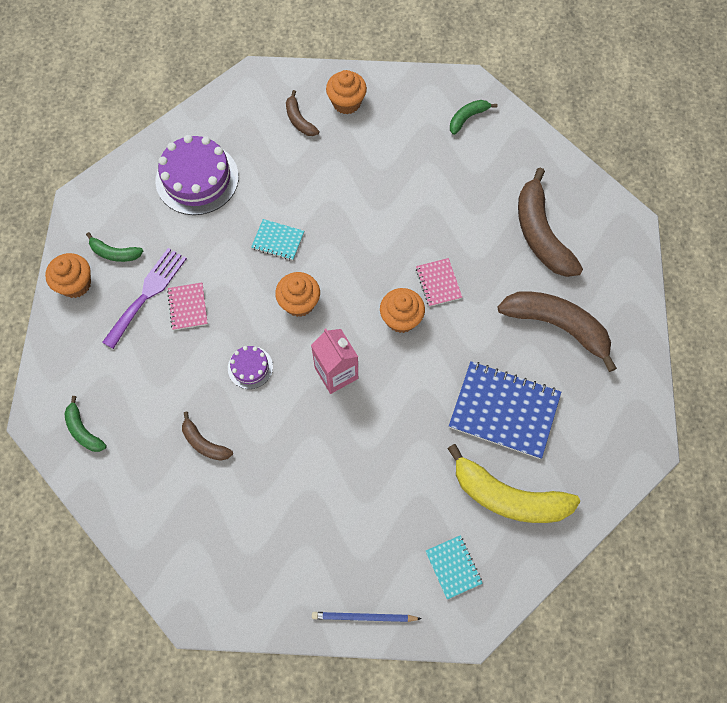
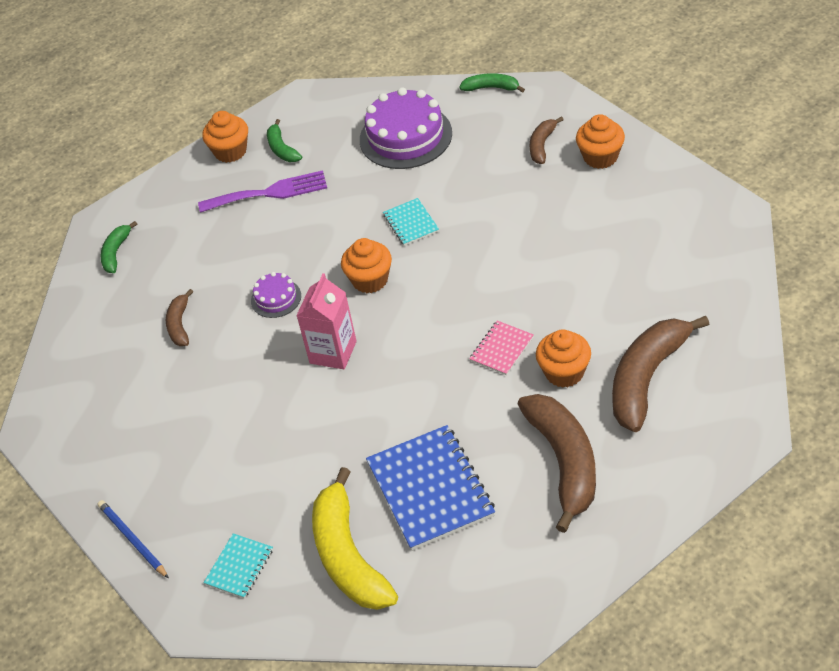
camera: 55 degrees right, 20 degrees down
(188, 307) = (285, 222): pink notebook -> none
(401, 318) = (435, 352): orange cupcake -> orange cupcake (564, 372)
(467, 118) = (698, 238): green banana -> green banana (491, 88)

